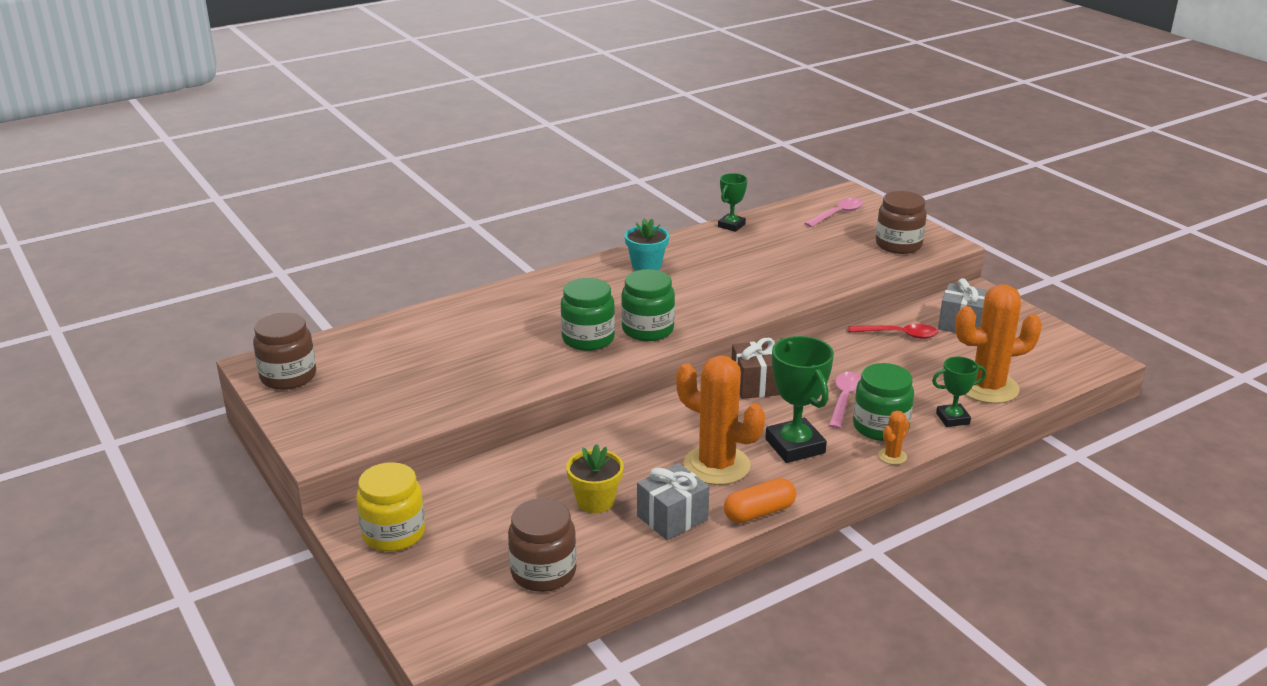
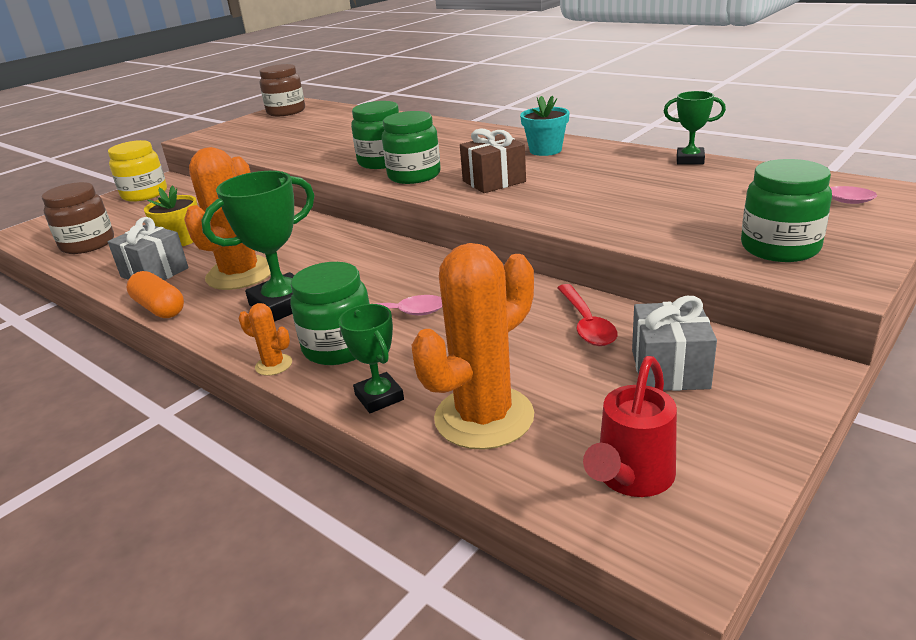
camera: 75 degrees right, 0 degrees up
(756, 384) = (400, 263): brown gift -> brown gift (494, 181)
(898, 245) = (780, 248): brown jar -> green jar
(987, 387) = (484, 417): orange cactus -> orange cactus turned 75 degrees clockwise
(1052, 359) = (631, 478): none -> red watering can

